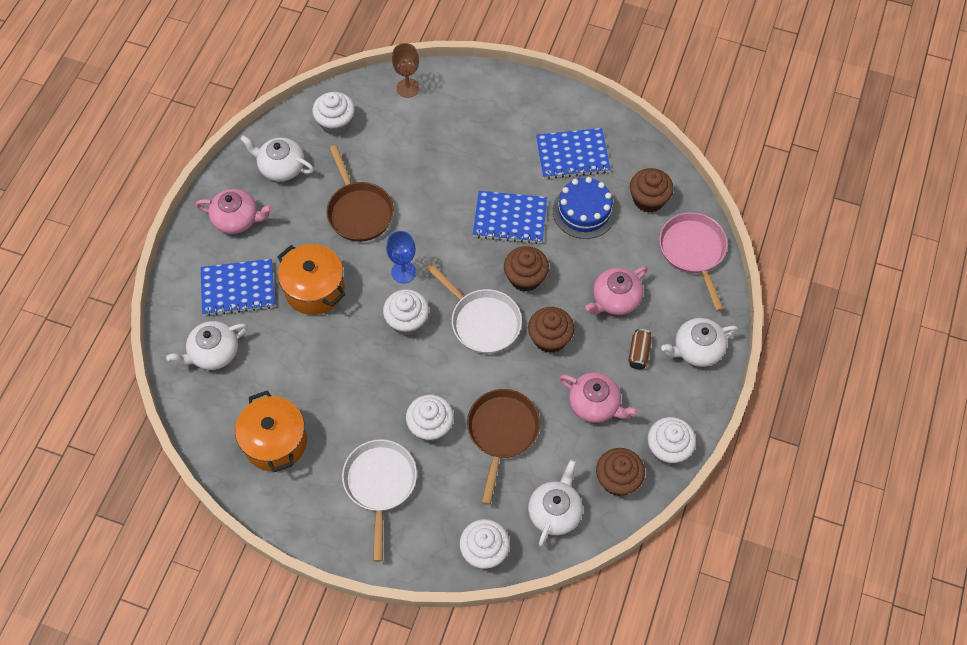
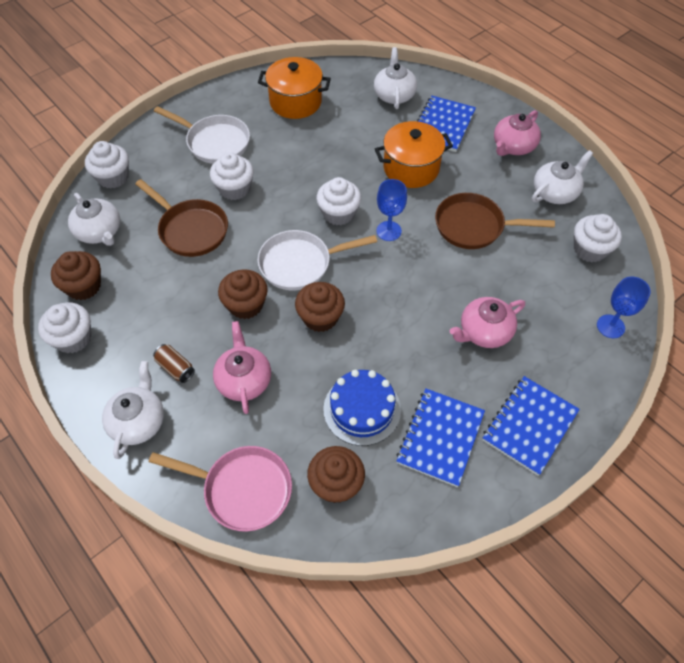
camera: 120 degrees right, 5 degrees down
(407, 88) = (610, 326): brown goblet -> blue goblet
(510, 219) = (394, 337): blue notebook -> blue notebook (529, 425)
(595, 404) = (159, 305): pink teapot -> pink teapot (484, 332)

